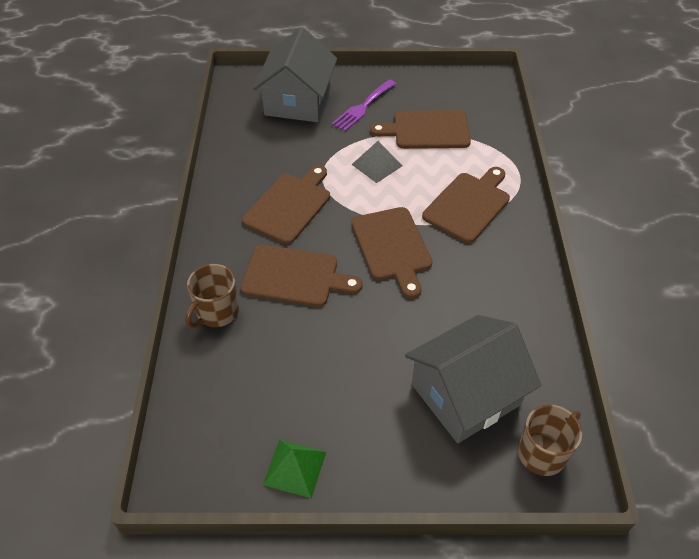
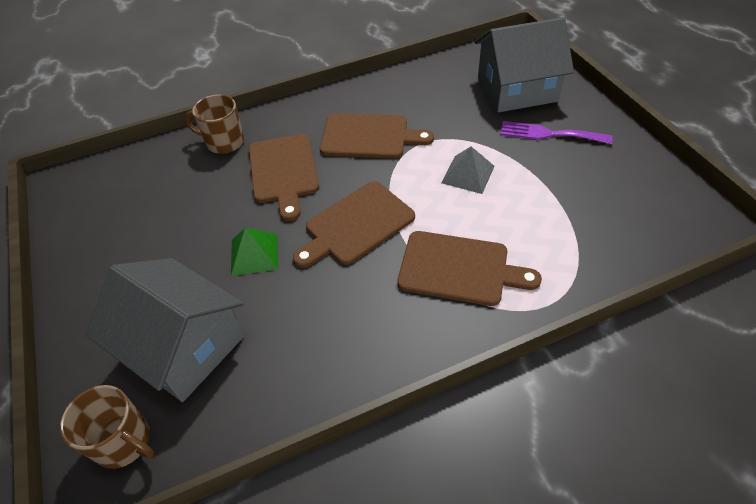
camera: 70 degrees right, 0 degrees up
(295, 468) = (79, 246): green pyramid -> green pyramid (254, 254)
(427, 130) = (557, 195): brown cutting board -> none

